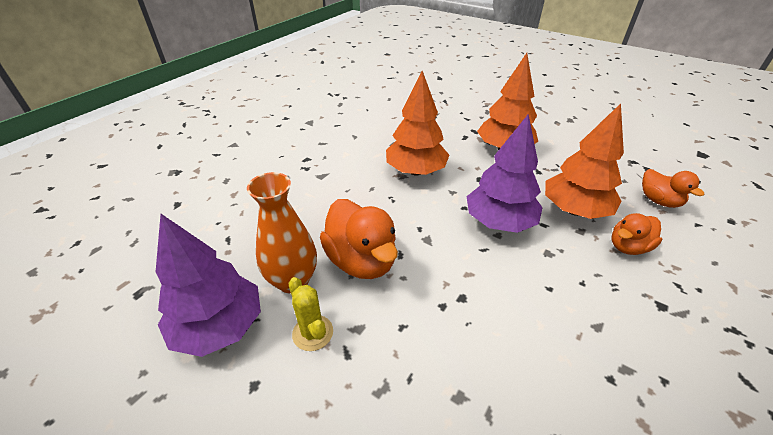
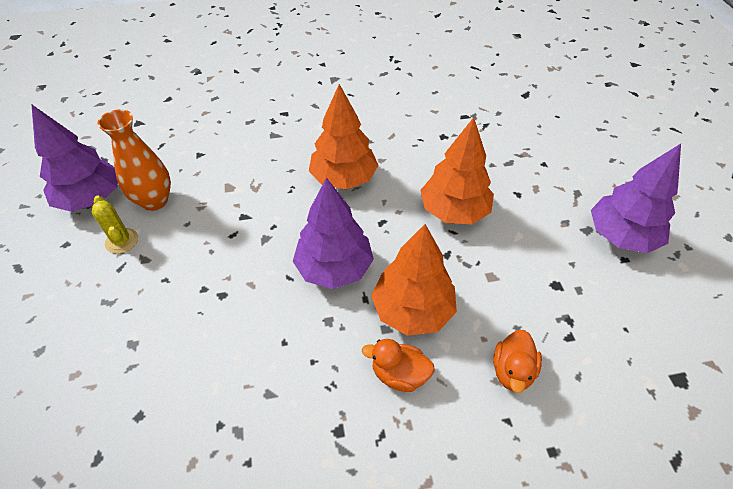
camera: 45 degrees right, 10 degrees up
(313, 333) = (122, 241): yellow cactus -> yellow cactus turned 45 degrees counterclockwise
(361, 260) = (205, 219): orange duck -> none
(586, 114) = (621, 236): none -> purple tree

